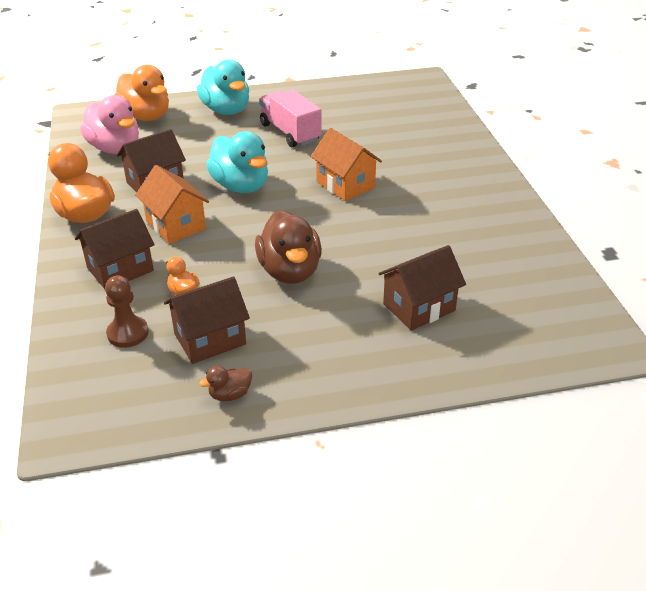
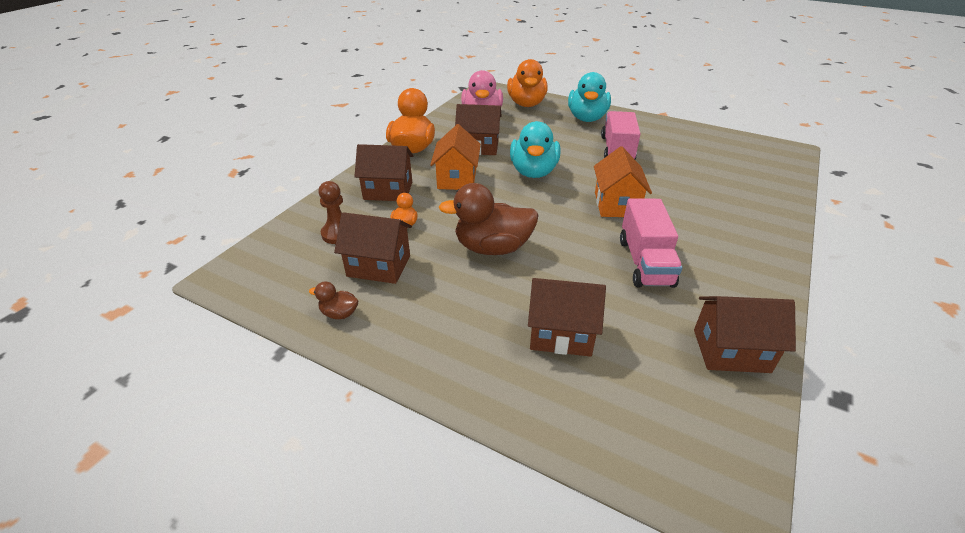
camera: 40 degrees right, 0 degrees up
(290, 271) = (492, 248): brown duck -> brown duck turned 60 degrees clockwise
(417, 223) = (645, 262): none -> pink truck
(531, 257) = (731, 351): none -> brown house

